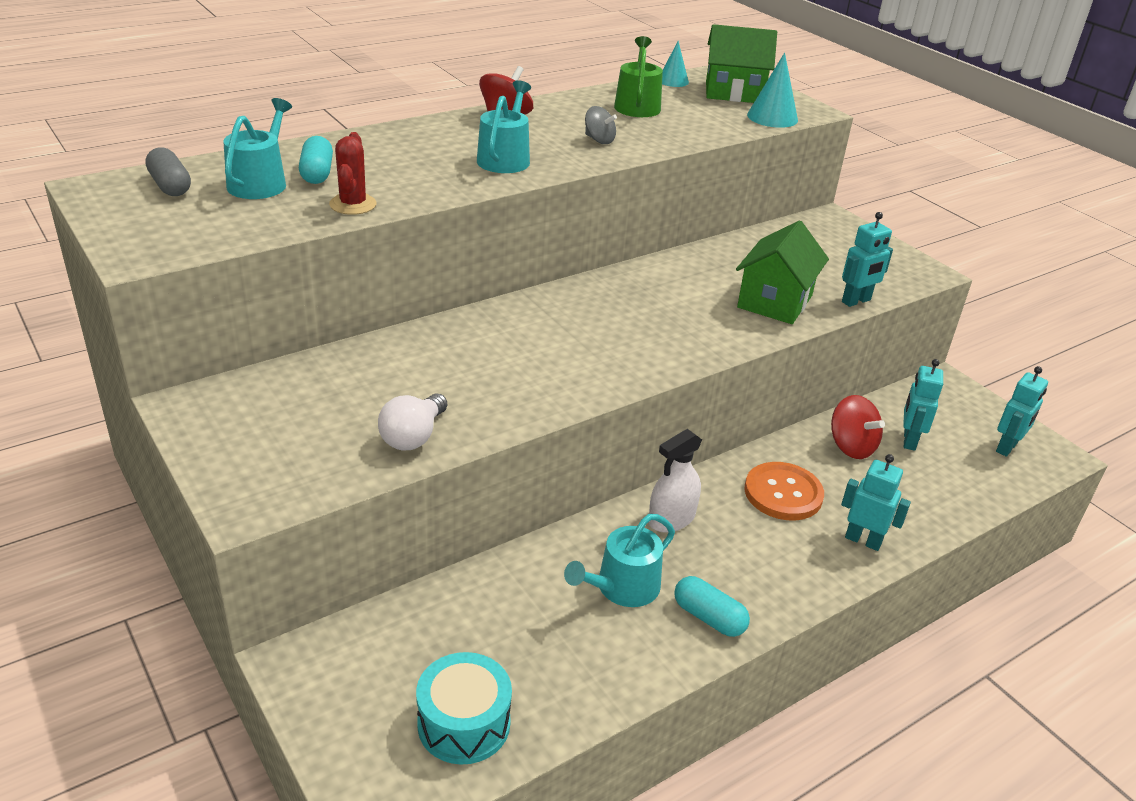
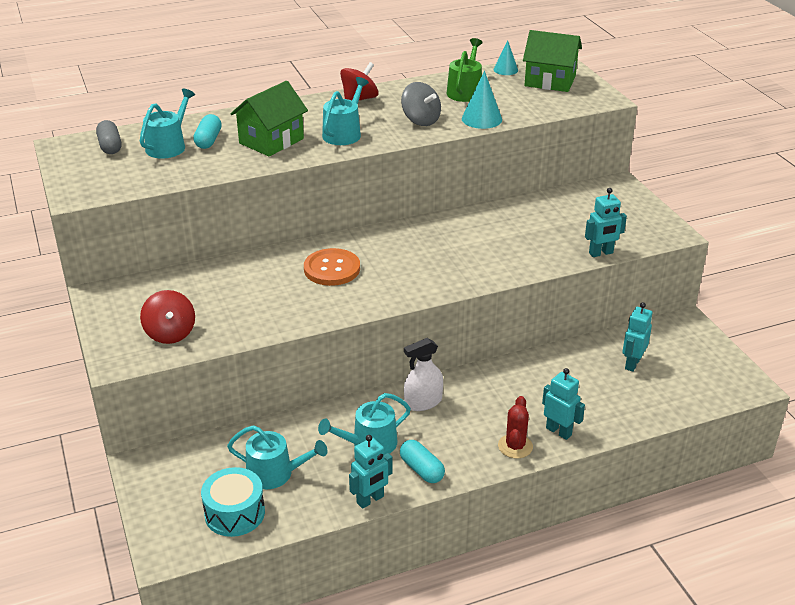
camera: 15 degrees right, 0 degrees up
(353, 204) = (224, 165): red cactus -> red cactus (515, 446)
(413, 437) = (236, 326): white light bulb -> none
(504, 650) = (275, 473): none -> turquoise watering can
(599, 140) = (420, 120): grey spinning top -> grey spinning top, size x1.54
(772, 117) = (568, 104): turquoise cone -> turquoise cone (481, 119)
(775, 301) = (536, 249): green house -> green house (271, 141)
(783, 493) = (514, 393): orange button -> orange button (332, 269)
(851, 446) = (583, 364): red spinning top -> red spinning top (170, 333)
(1007, 447) = (710, 376): turquoise robot -> turquoise robot (370, 500)

